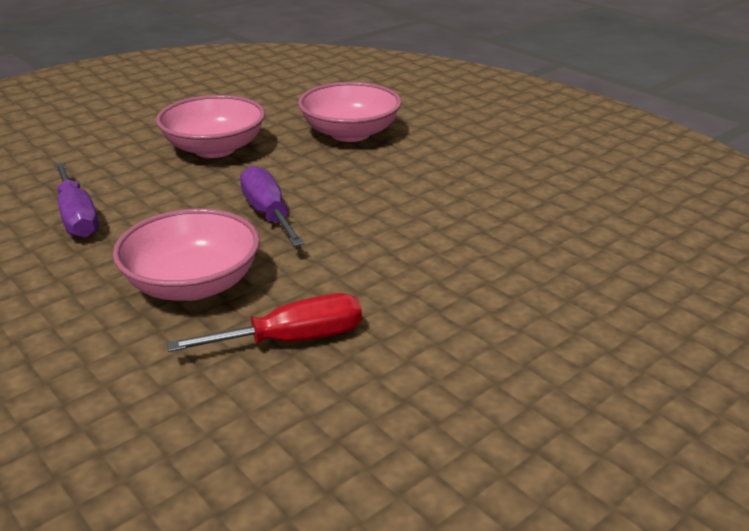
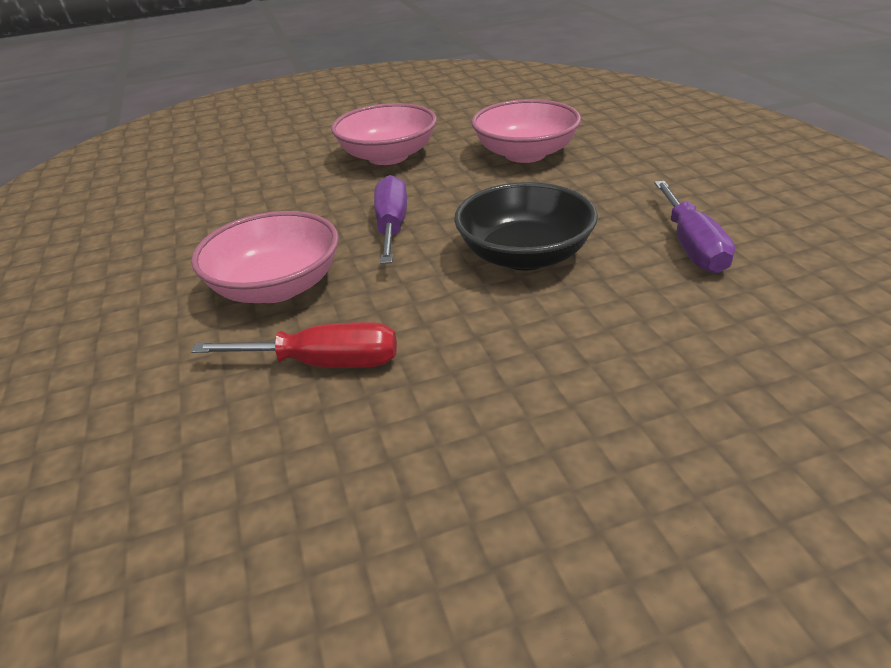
camera: 25 degrees right, 5 degrees up
(77, 218) = (230, 207): purple screwdriver -> purple screwdriver (692, 246)
(409, 222) = (524, 255): none -> black bowl

